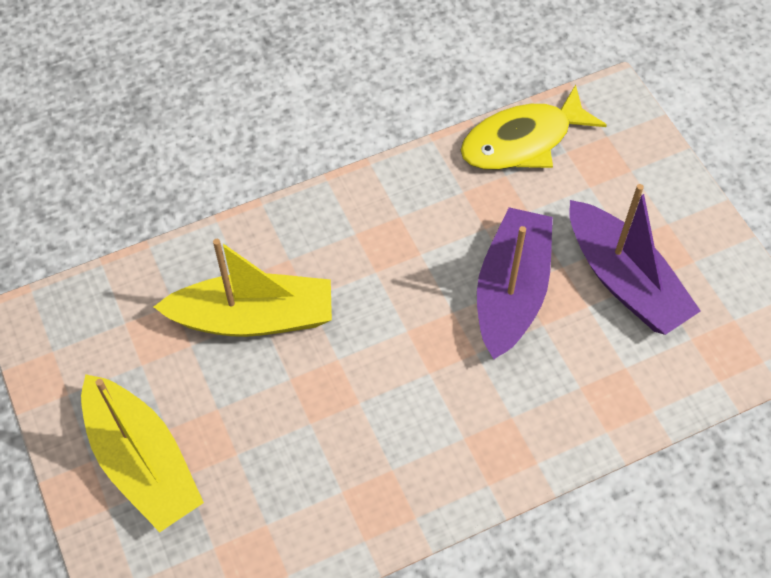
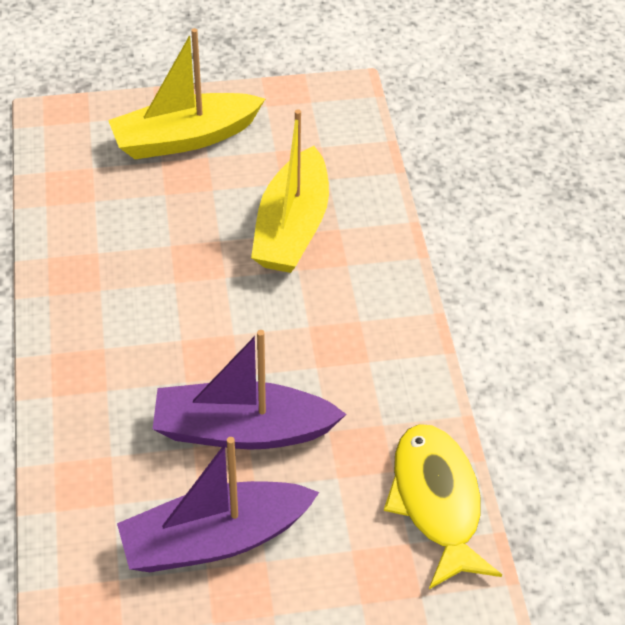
camera: 105 degrees right, 10 degrees down
(511, 291) = (242, 430): purple boat -> purple boat turned 150 degrees clockwise

